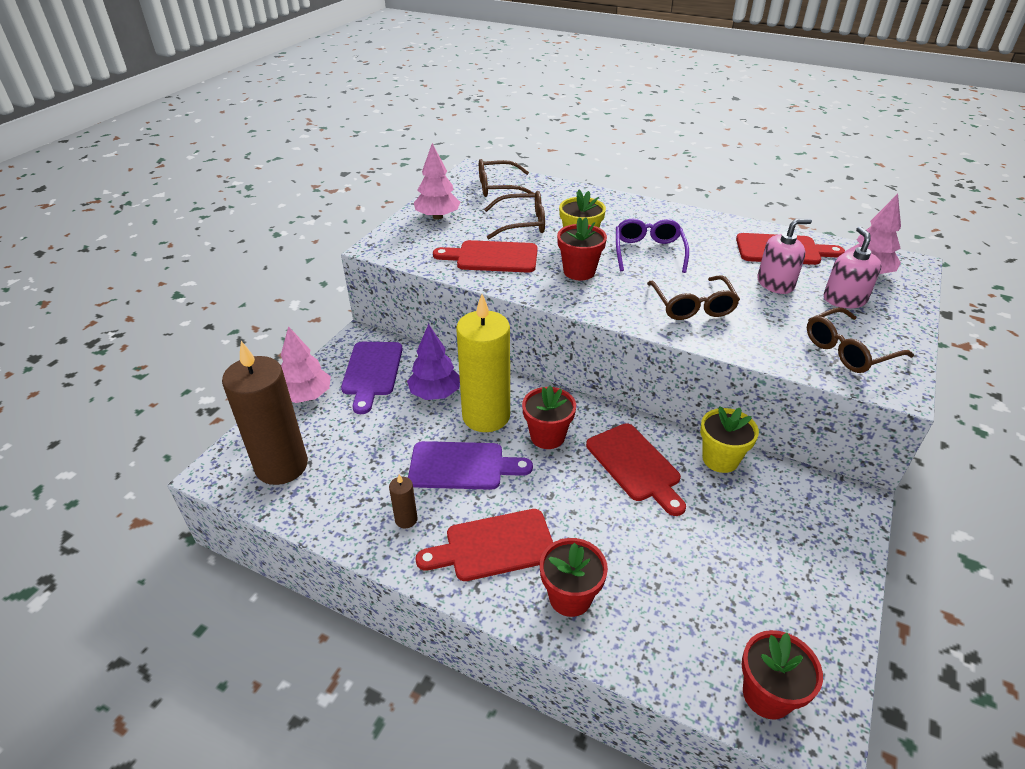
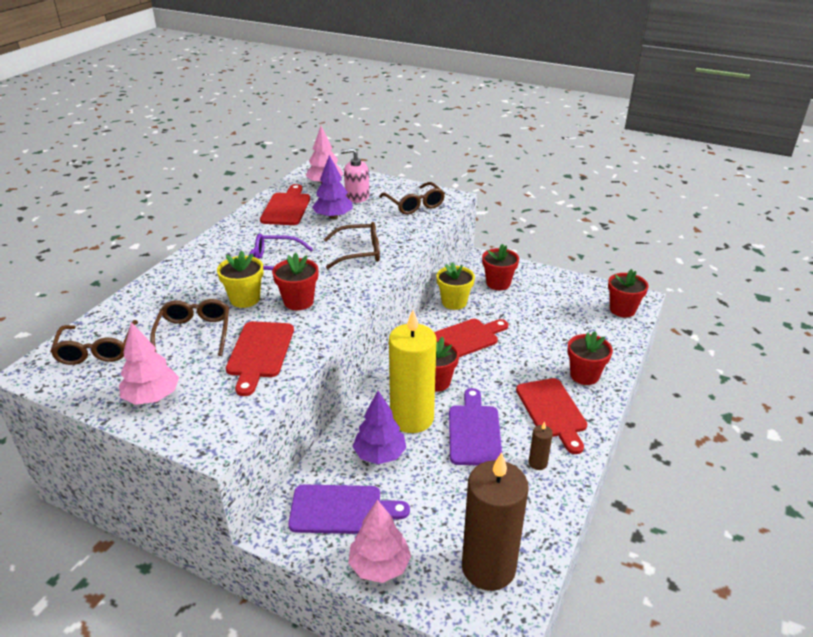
camera: 90 degrees left, 5 degrees down
(775, 283) = (333, 217): pink soap dispenser -> purple tree
(789, 513) = (498, 283): none -> red flower pot

